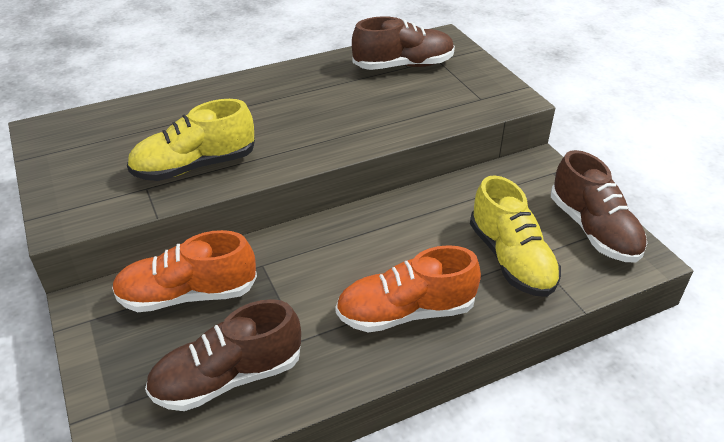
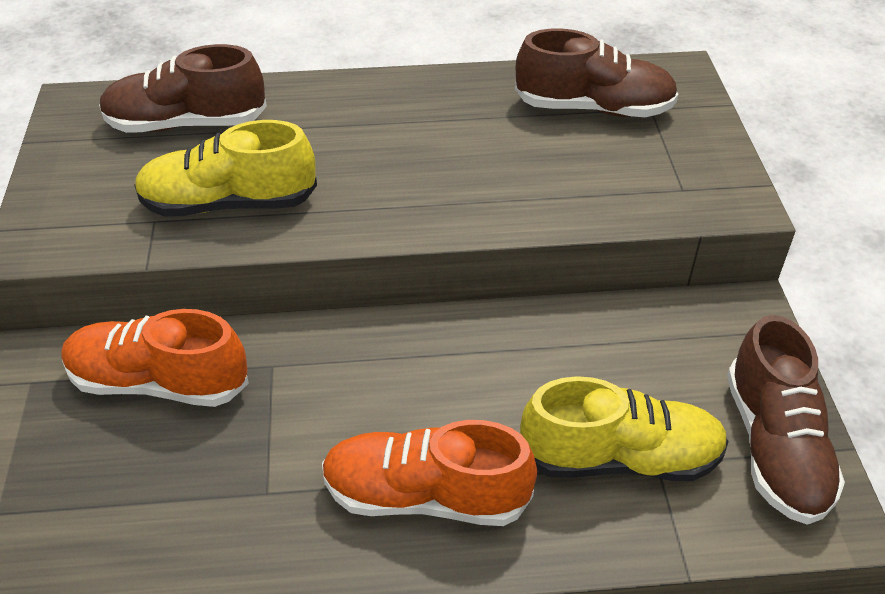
camera: 20 degrees right, 5 degrees up
(228, 378) = (151, 517): brown shoe -> brown shoe (186, 124)
(511, 259) = (620, 458): yellow shoe -> yellow shoe turned 90 degrees counterclockwise

